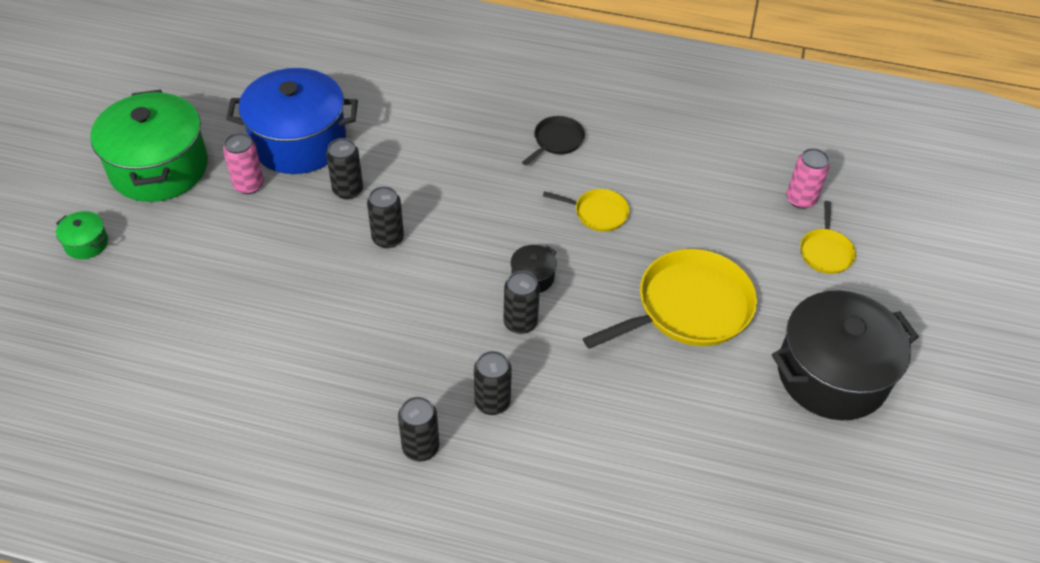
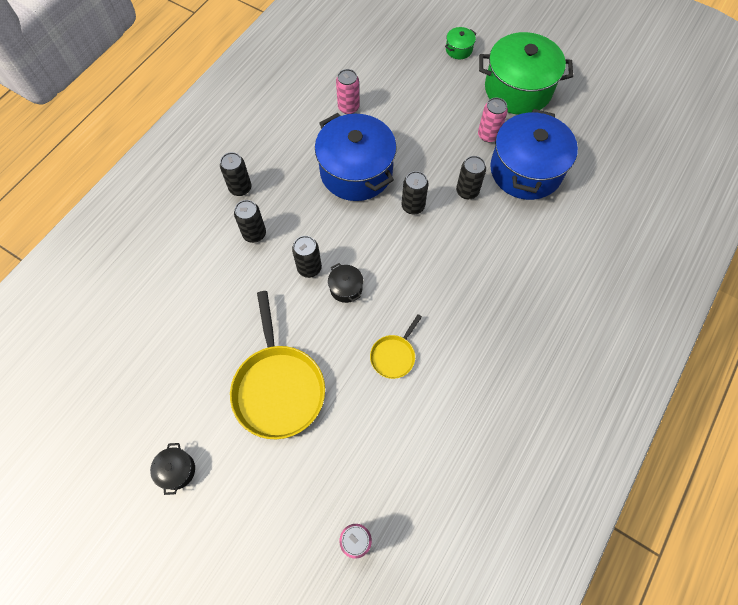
camera: 110 degrees right, 15 degrees up
(229, 352) = (348, 107): none -> pink can
(349, 312) = (356, 171): none -> blue pot
(557, 140) = (484, 351): black pan -> none
(825, 252) = (290, 532): yellow pan -> none
(832, 374) = (177, 470): black pot -> black pot, size x0.41

